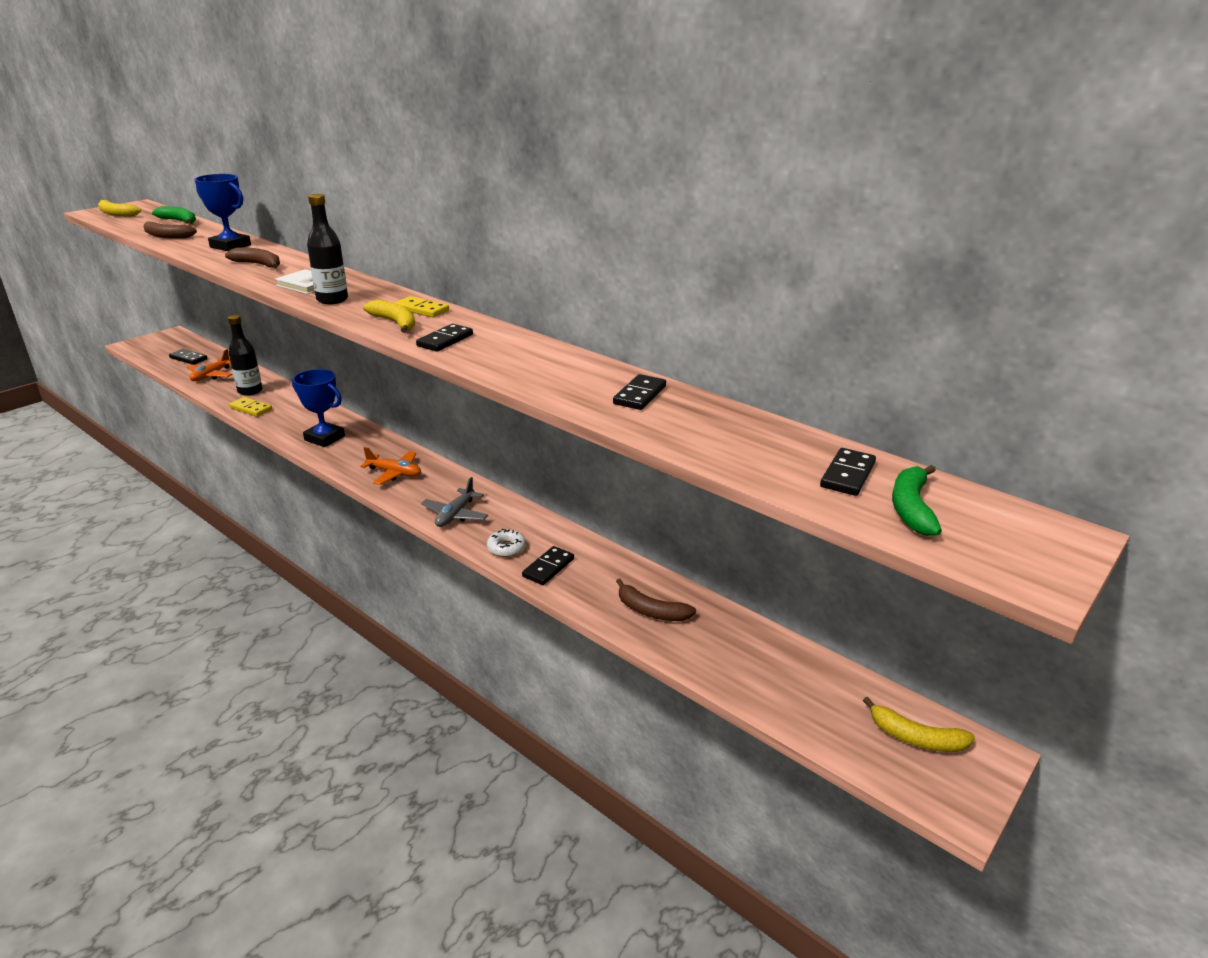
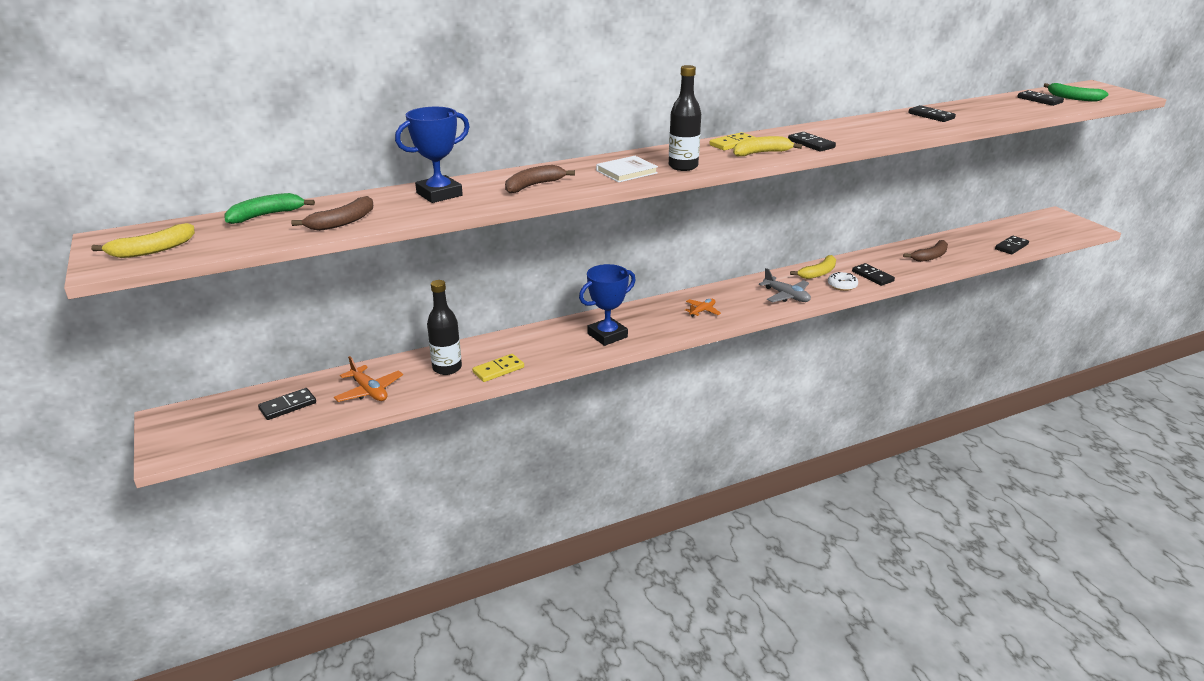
camera: 65 degrees left, 0 degrees up
(394, 473) = (702, 311): orange plane -> orange plane, size x0.66
(760, 694) = (1011, 247): none -> black domino
(916, 738) = (1045, 224): yellow banana -> yellow banana (818, 273)

